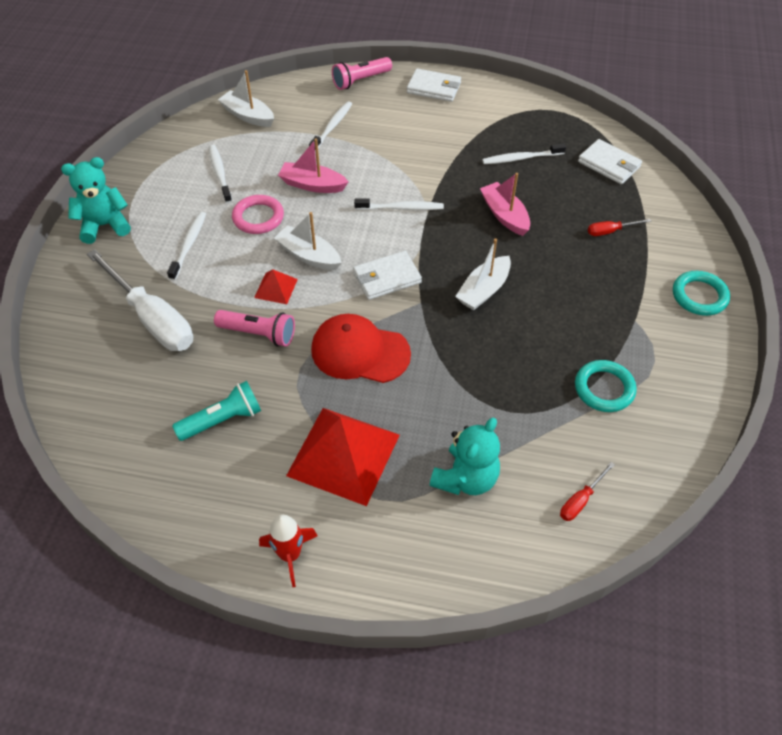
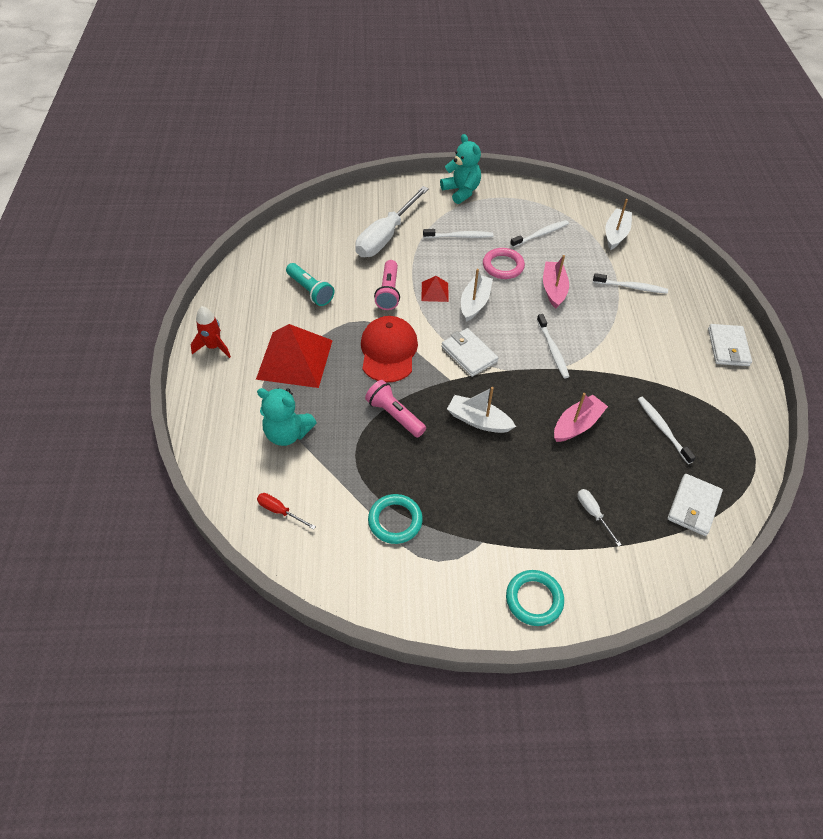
camera: 75 degrees right, 0 degrees up
(360, 81) = (705, 294): pink flashlight -> pink flashlight (394, 415)
(610, 231) = (593, 514): red screwdriver -> white screwdriver

